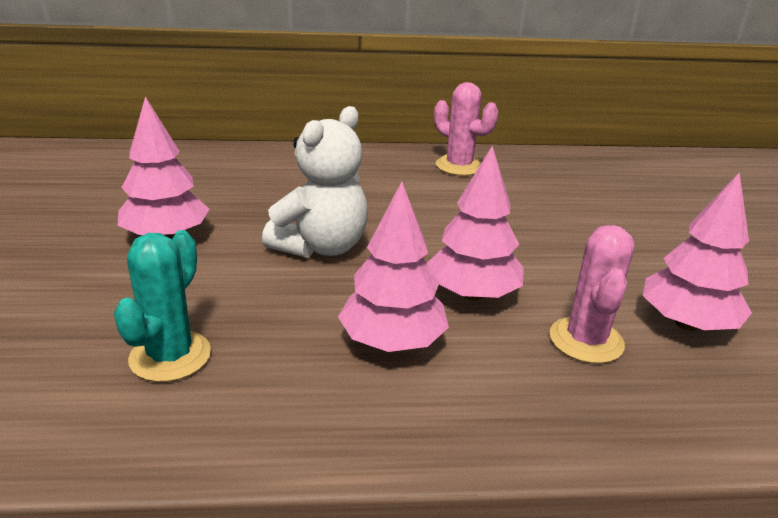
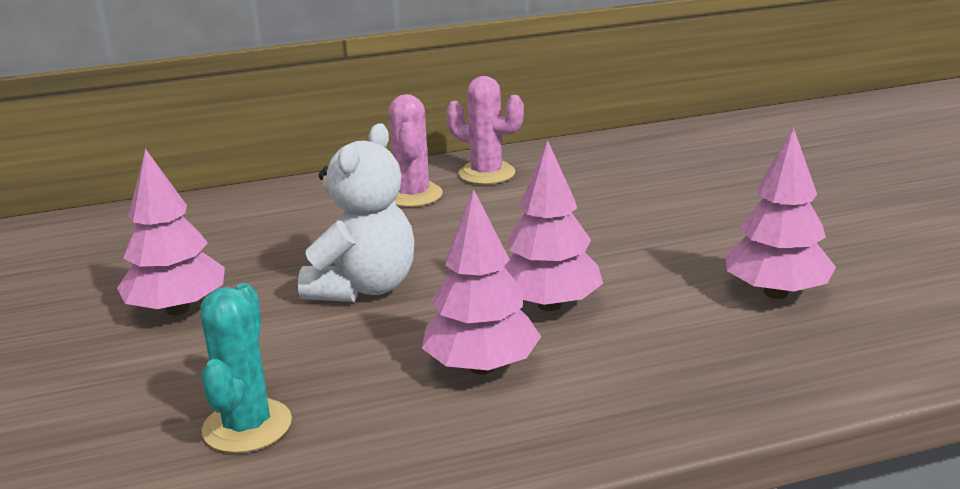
camera: 10 degrees left, 5 degrees down
(586, 340) = (680, 327): pink cactus -> pink cactus (413, 195)

